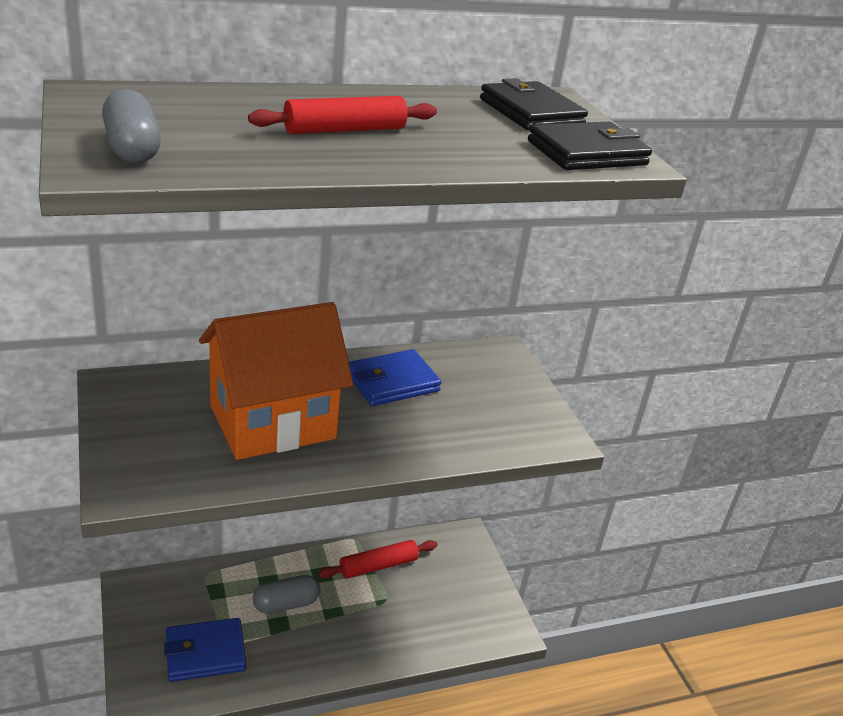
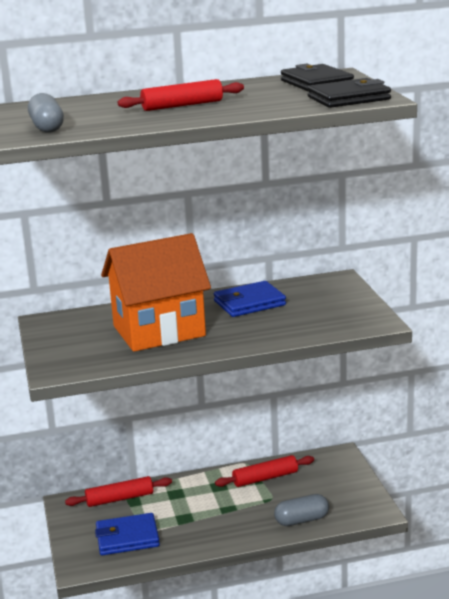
camera: 10 degrees right, 10 degrees down
(198, 585) = (120, 499): none -> red rolling pin
(286, 604) = (190, 506): grey capsule -> grey capsule (302, 520)

